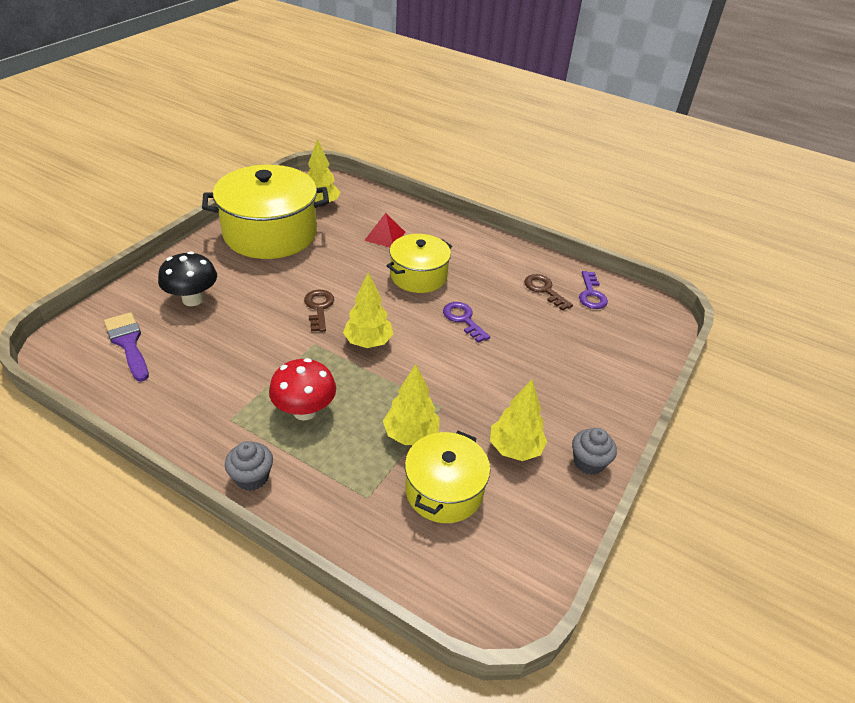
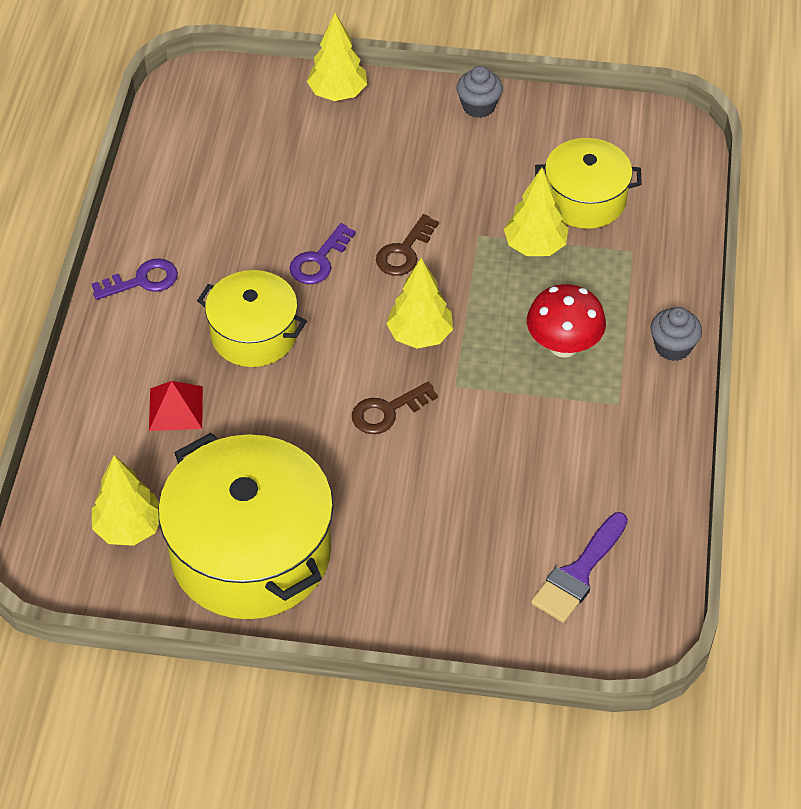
camera: 110 degrees left, 10 degrees up
(193, 299) = (457, 557): black mushroom -> none
(515, 449) = (498, 162): yellow tree -> yellow tree (338, 93)
(544, 290) = (207, 199): brown key -> brown key (404, 252)
(591, 294) = (190, 152): purple key -> purple key (142, 280)

